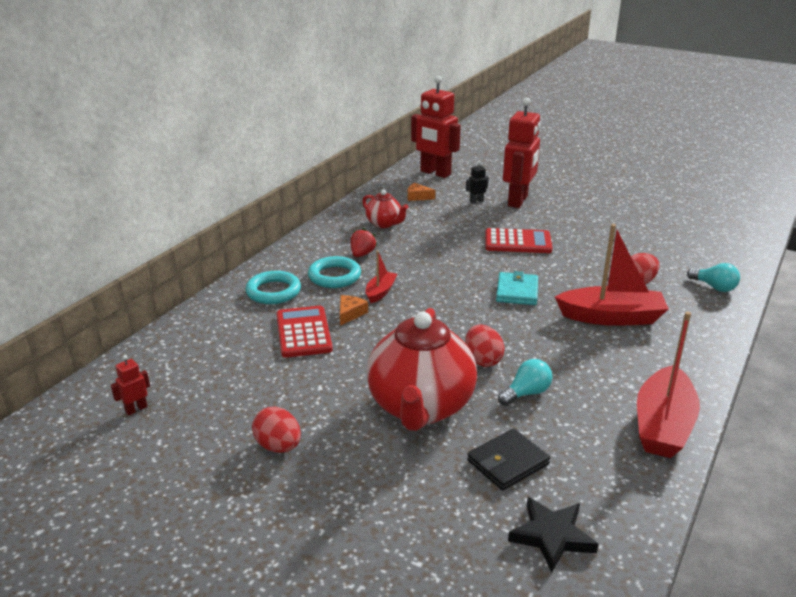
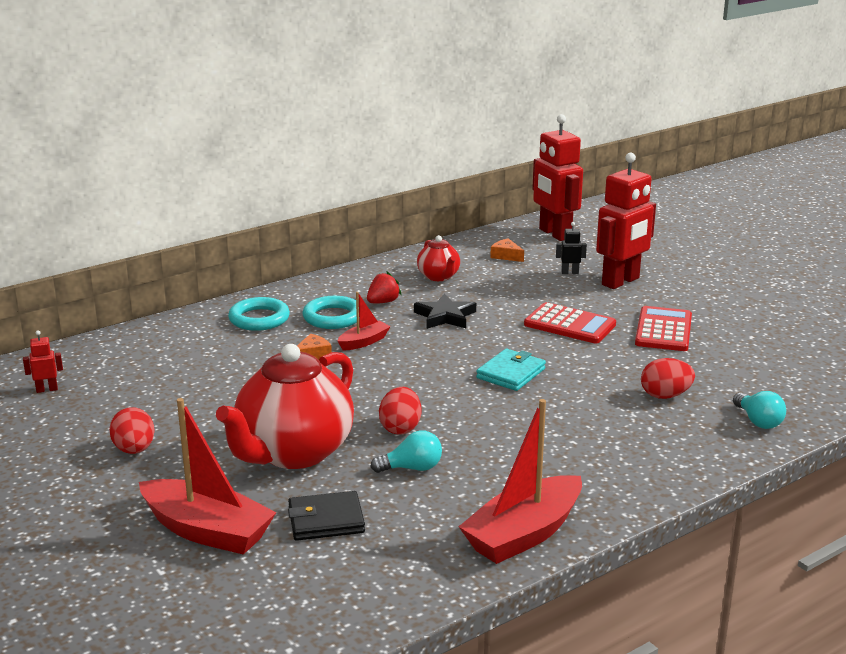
camera: 25 degrees right, 5 degrees down
(303, 332) = (251, 361): red calculator -> red calculator (663, 330)
(552, 536) = (300, 589): black star -> black star (445, 316)
(611, 317) = (590, 422): red boat -> red boat (207, 531)

